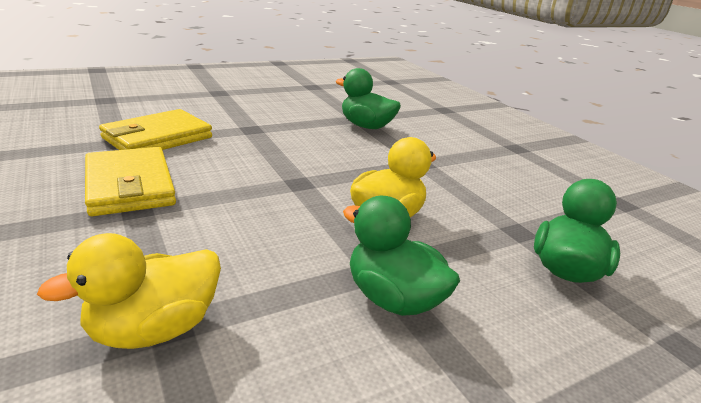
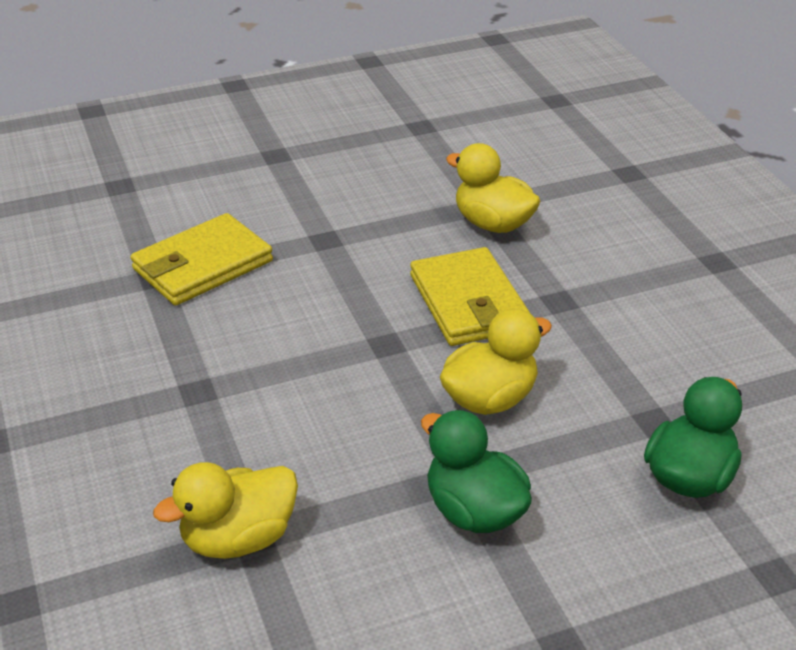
camera: 10 degrees right, 10 degrees up
(130, 186) = (183, 354): yellow wallet -> yellow wallet (469, 302)
(366, 126) = (493, 224): green duck -> yellow duck

